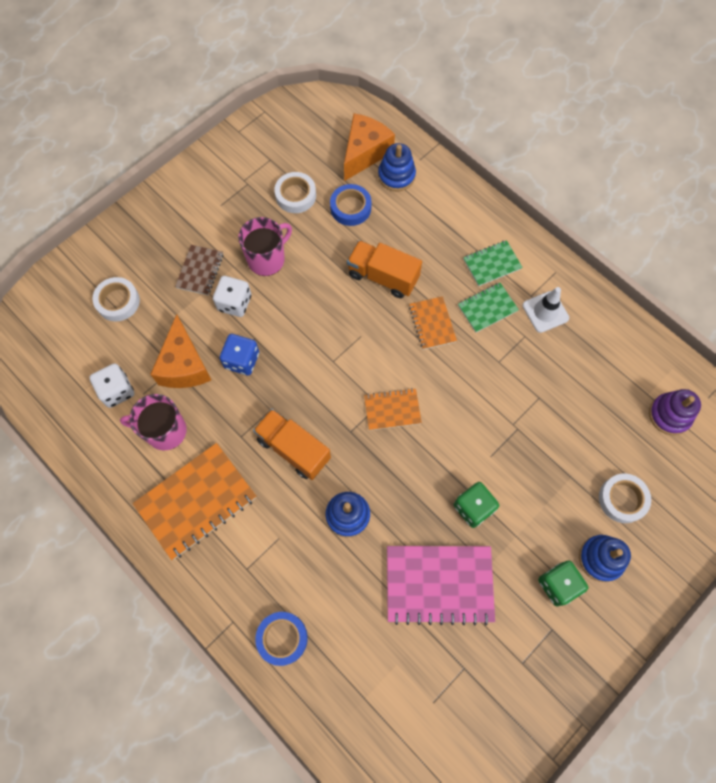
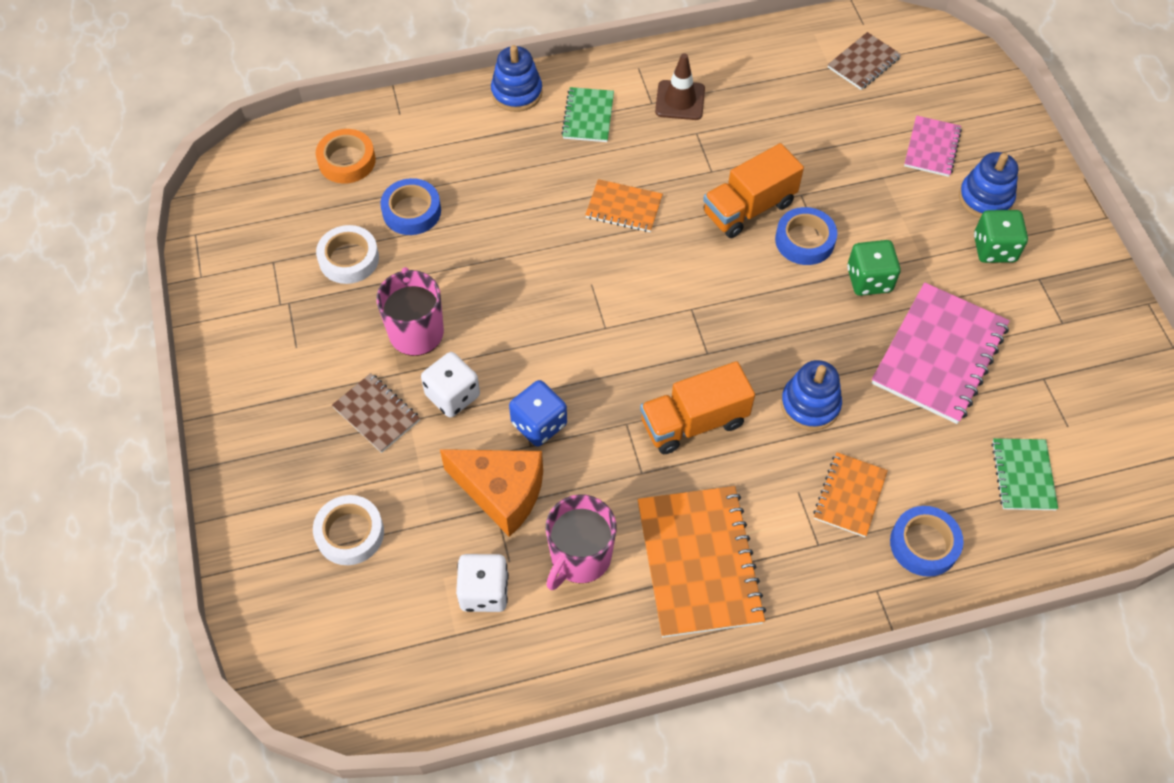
camera: 60 degrees left, 10 degrees down
(365, 153) = (347, 161): orange cheese -> orange tape
(383, 276) = (529, 224): orange truck -> orange truck (748, 208)
(392, 410) = (706, 298): orange notebook -> orange notebook (849, 495)
(396, 176) = (404, 146): blue stacking toy -> blue stacking toy (517, 93)
(479, 449) = (804, 240): none -> blue tape
(487, 308) = (640, 148): green notebook -> green notebook (1023, 475)
(545, 312) = (680, 100): white traffic cone -> brown traffic cone
(622, 499) = (931, 148): white tape -> pink notebook
(669, 415) = (863, 63): purple stacking toy -> brown notebook

